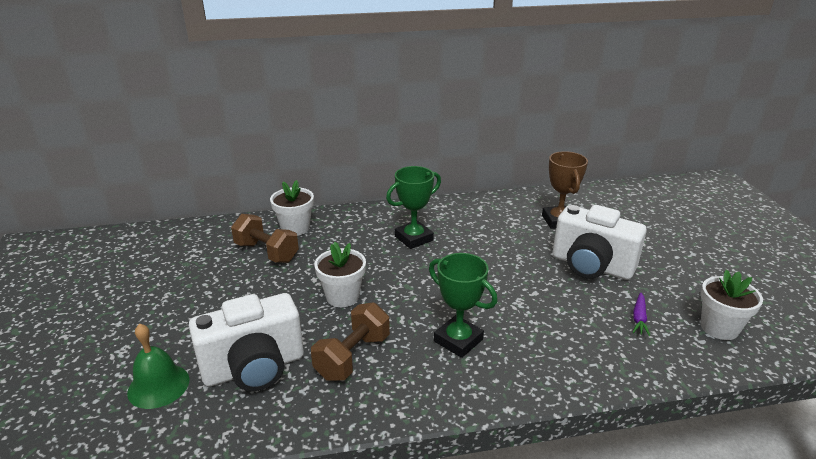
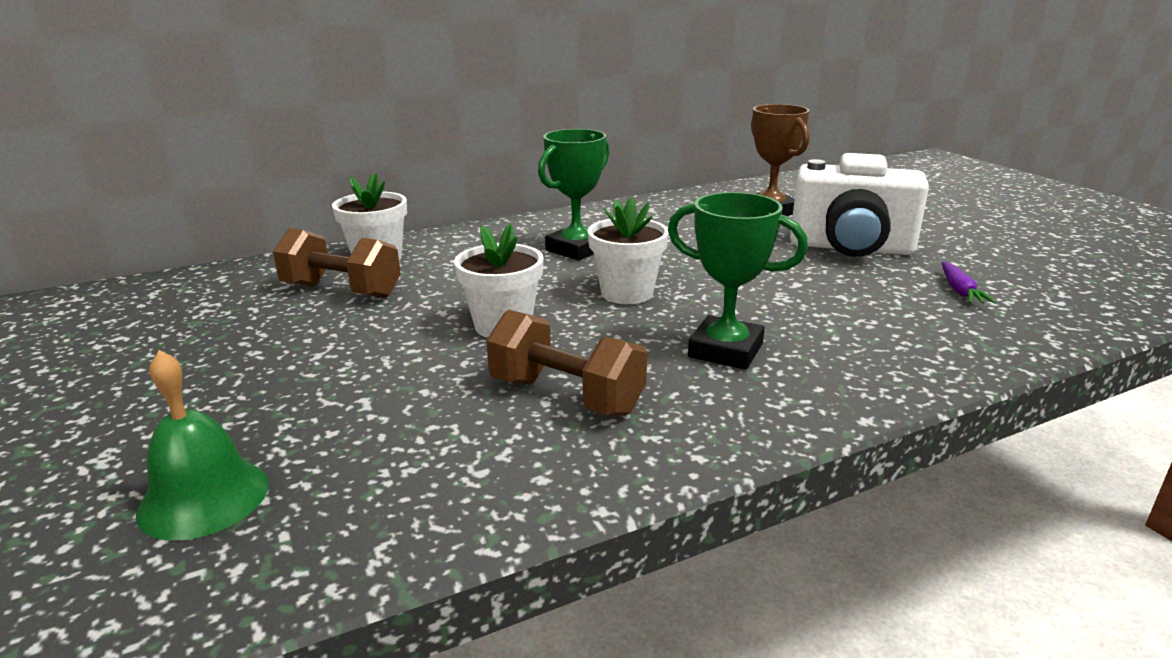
camera: 15 degrees left, 5 degrees down
(254, 368) = (393, 439): white camera -> none
(352, 357) = (566, 396): brown dumbbell -> brown dumbbell turned 75 degrees counterclockwise
(719, 328) = (1068, 286): white flower pot -> white flower pot (627, 293)

